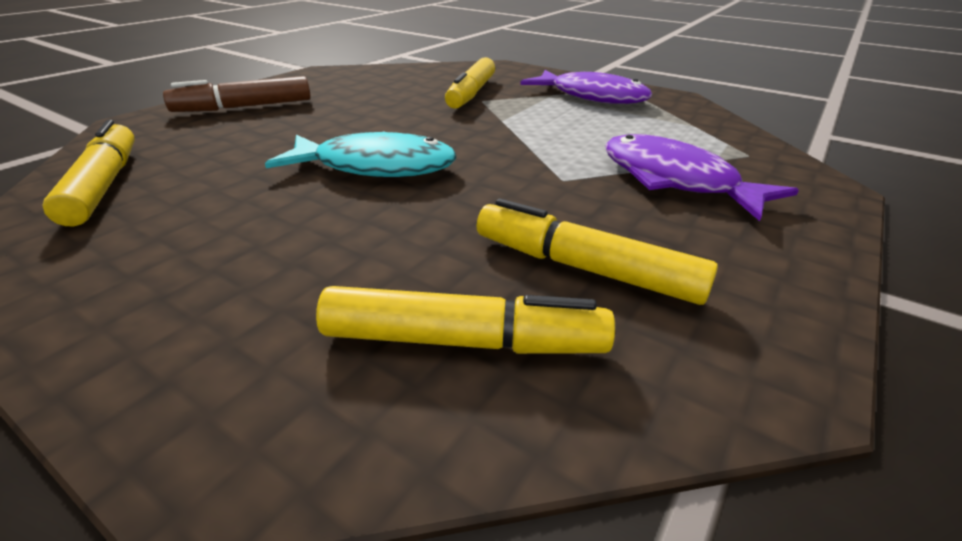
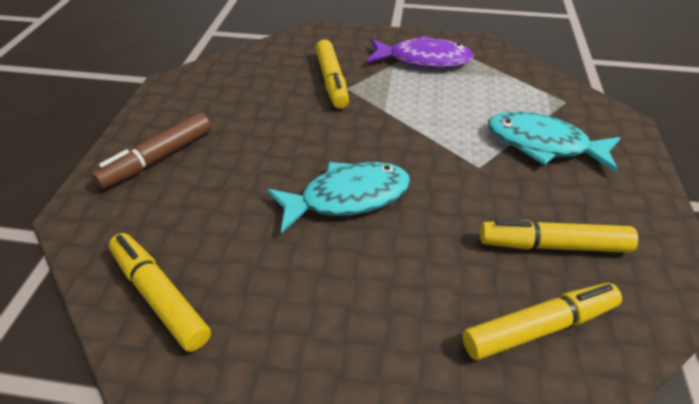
camera: 25 degrees left, 10 degrees up
(675, 181) = (543, 144): purple fish -> turquoise fish

